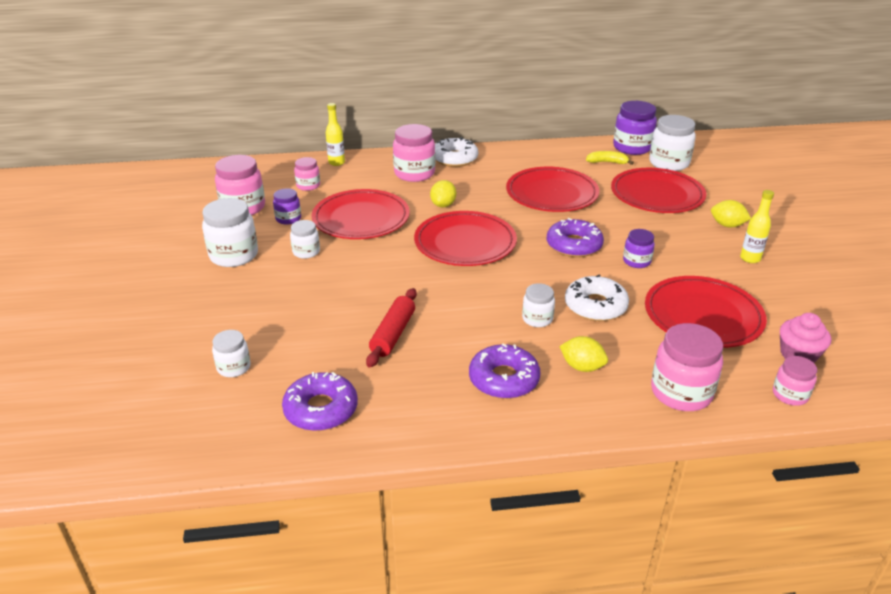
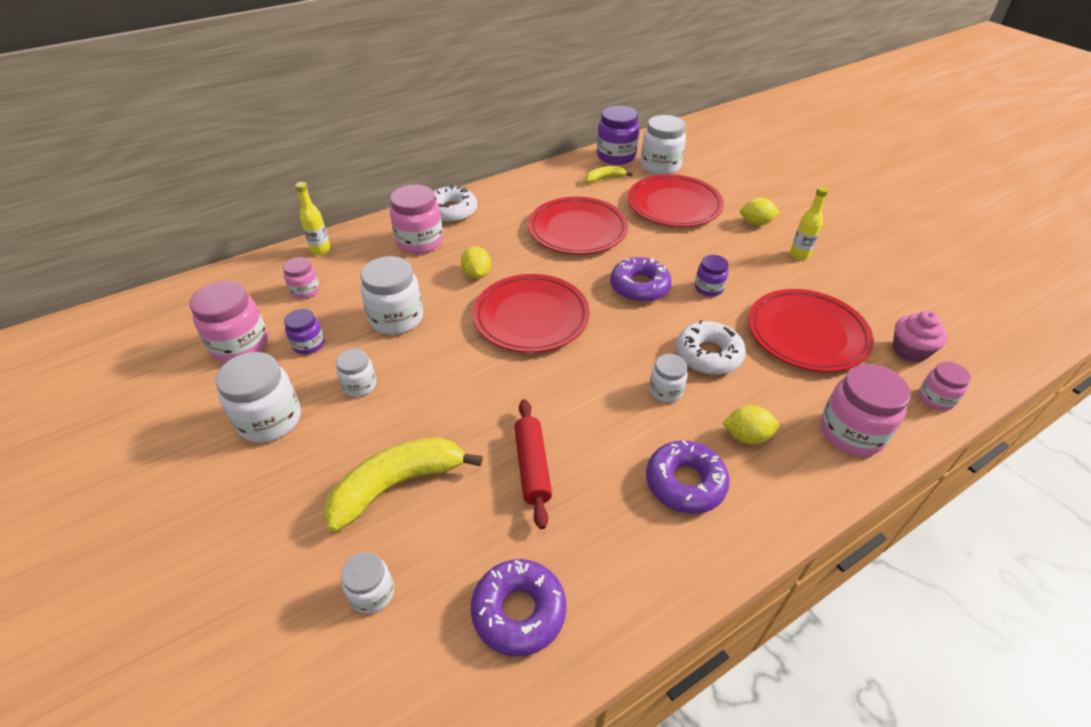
camera: 25 degrees left, 10 degrees up
(291, 315) = (397, 485): none -> yellow banana
(361, 218) = (396, 318): red plate -> white jar

